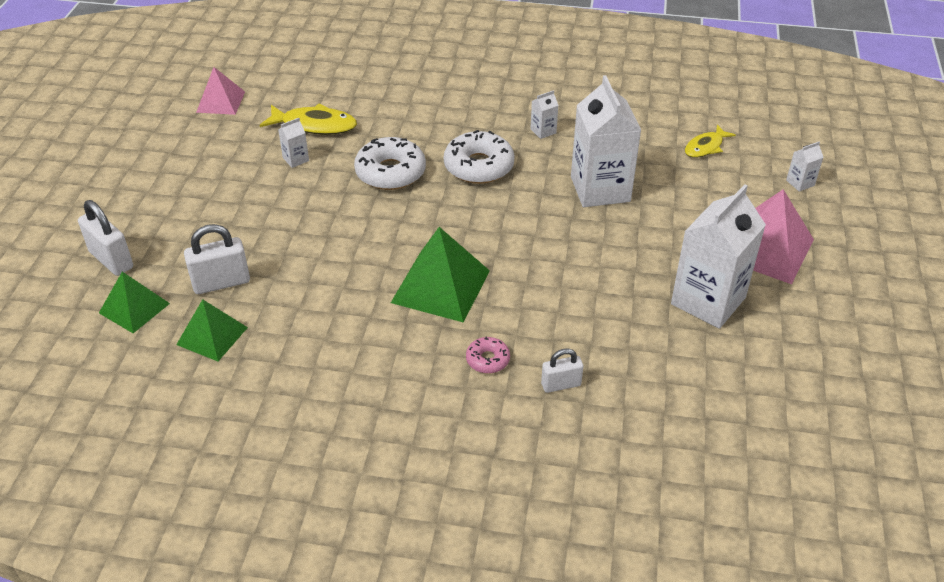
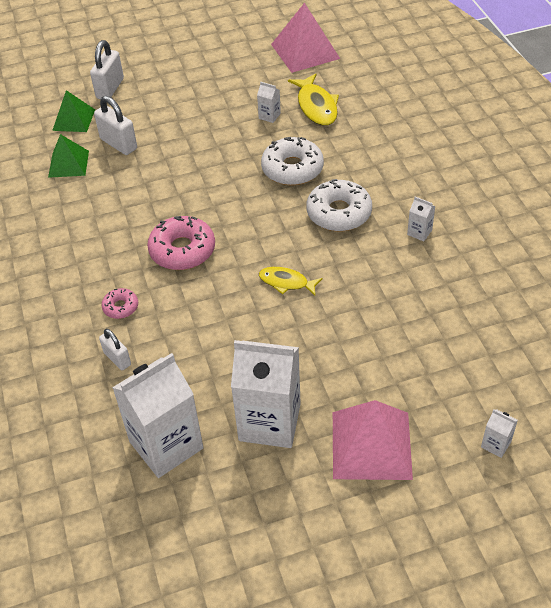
camera: 65 degrees right, 5 degrees up
(221, 102) = (305, 51): pink pyramid -> pink pyramid, size x1.59
(441, 286) = (182, 250): green pyramid -> pink donut
(600, 189) = (368, 298): white carton -> white carton (166, 445)
(705, 147) = (492, 351): yellow fish -> yellow fish (286, 282)

